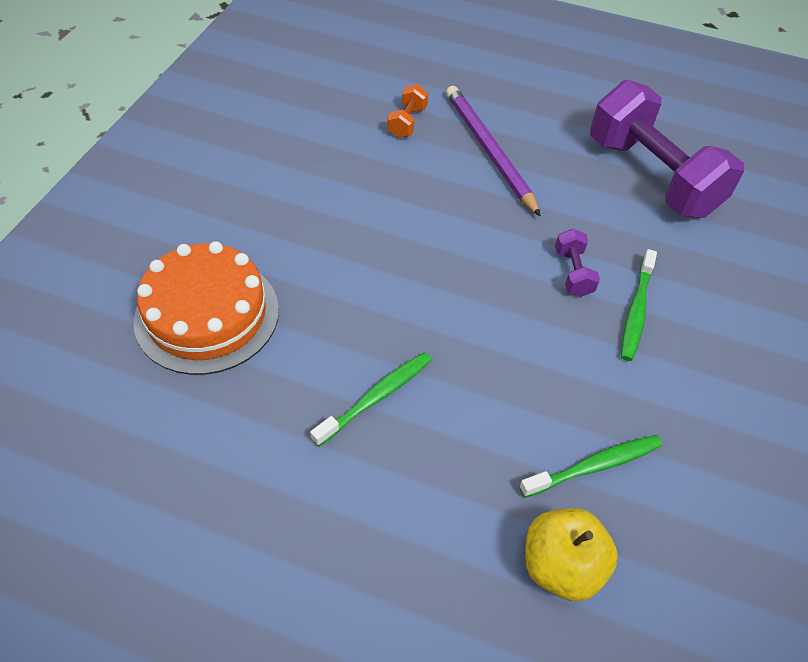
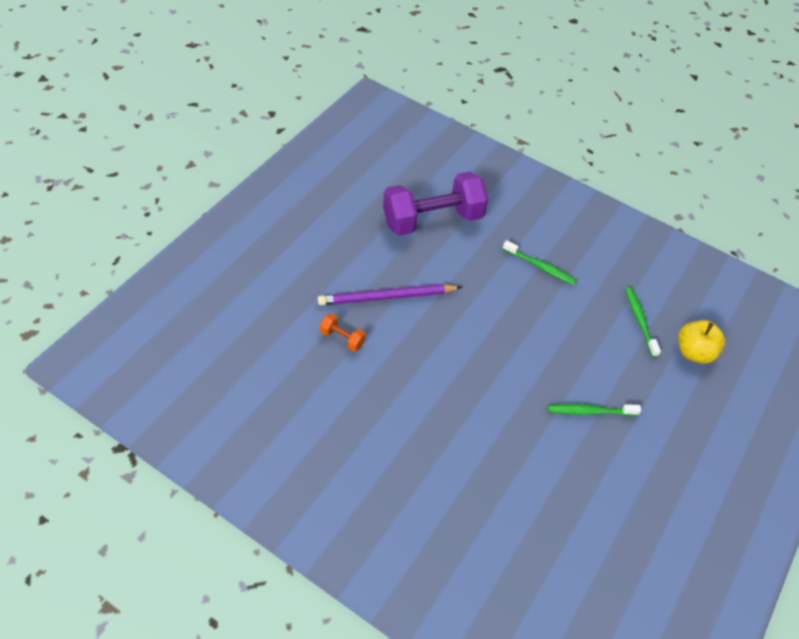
camera: 80 degrees left, 0 degrees up
(207, 314) = (514, 499): orange cake -> none
(376, 397) = (590, 411): green toothbrush -> green toothbrush turned 60 degrees counterclockwise
(573, 273) = (507, 286): purple dumbbell -> none

